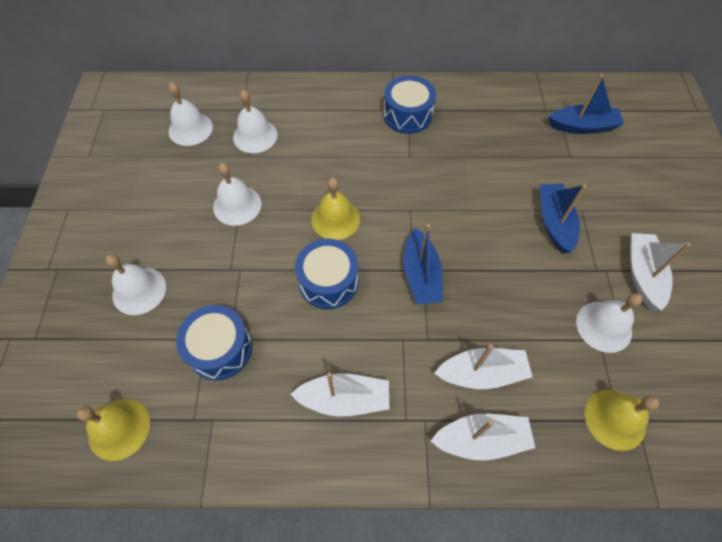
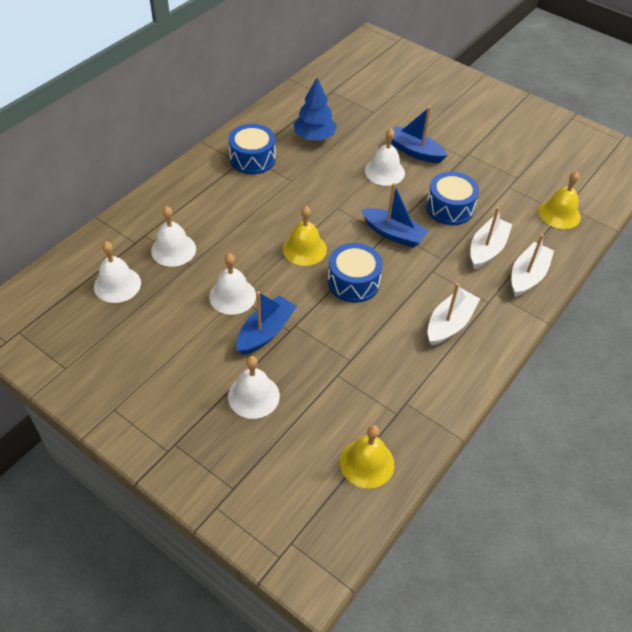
camera: 55 degrees left, 10 degrees down
(220, 349) = (353, 370): blue drum -> blue drum (449, 208)
(483, 136) = (314, 137): none -> blue tree
(582, 126) = (357, 91): blue boat -> blue boat (266, 332)
(603, 326) = (502, 179): white bell -> white bell (384, 172)
(642, 275) = (484, 142): white boat -> none

